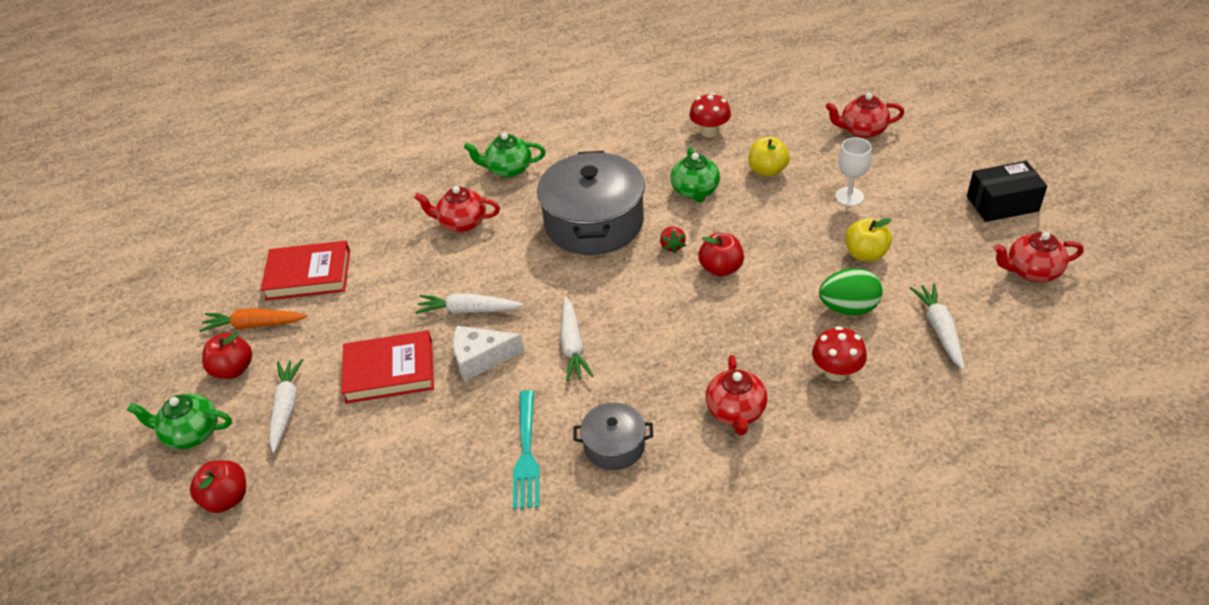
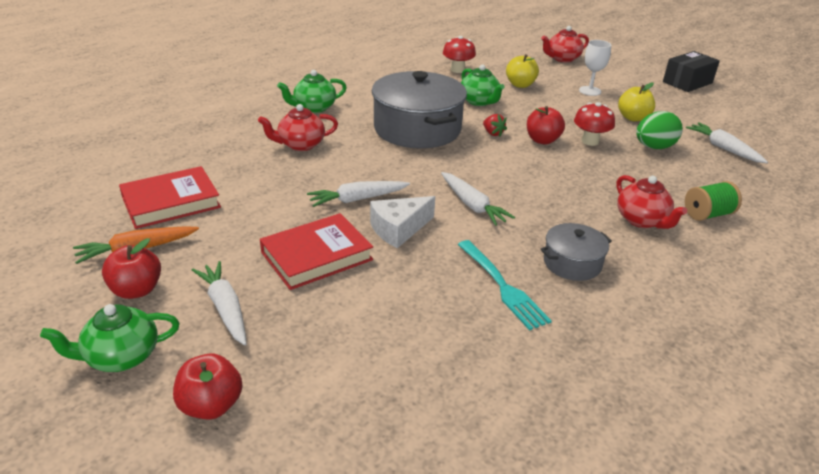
camera: 30 degrees left, 10 degrees down
(820, 423) = (707, 214): none -> green spool
(836, 372) = (685, 183): red mushroom -> red mushroom (590, 141)
(1031, 271) = (742, 111): red teapot -> none

